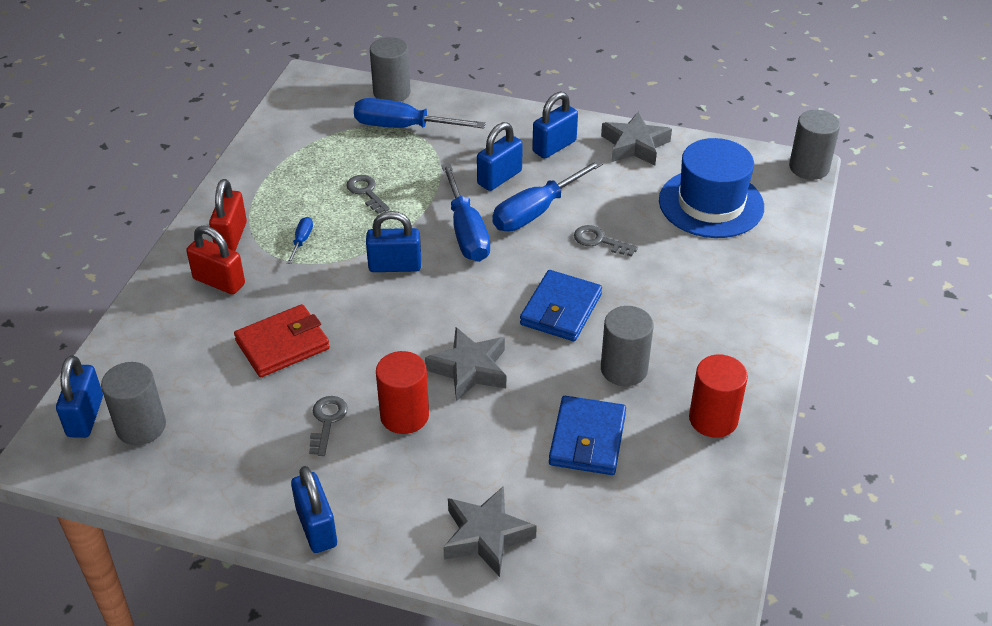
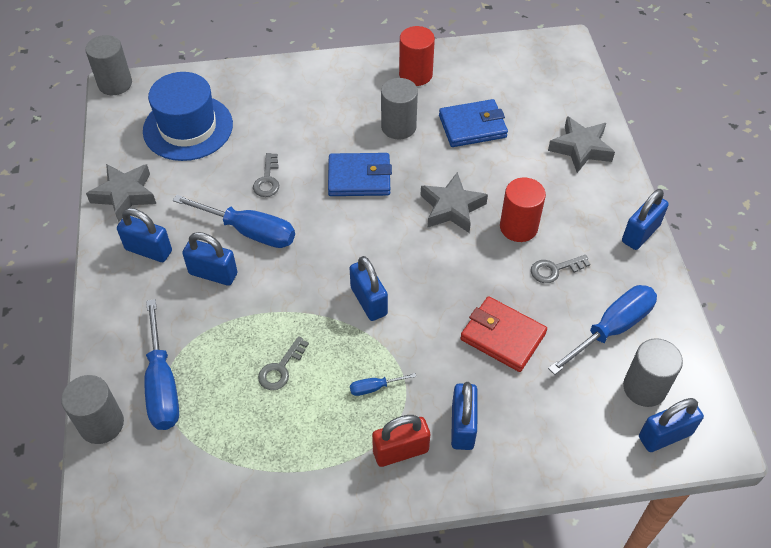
camera: 115 degrees left, 10 degrees up
(219, 282) = (462, 426): red padlock -> blue padlock
(466, 231) = (299, 269): blue screwdriver -> blue screwdriver (611, 329)

